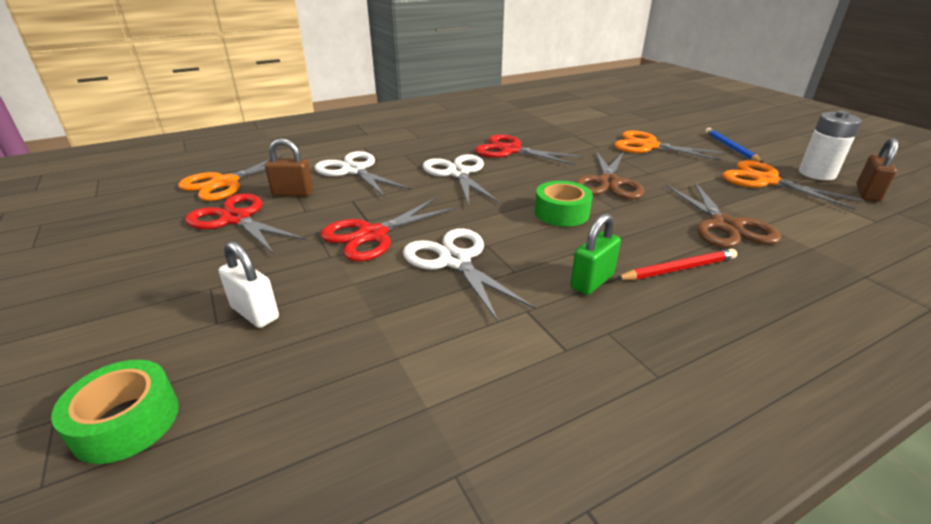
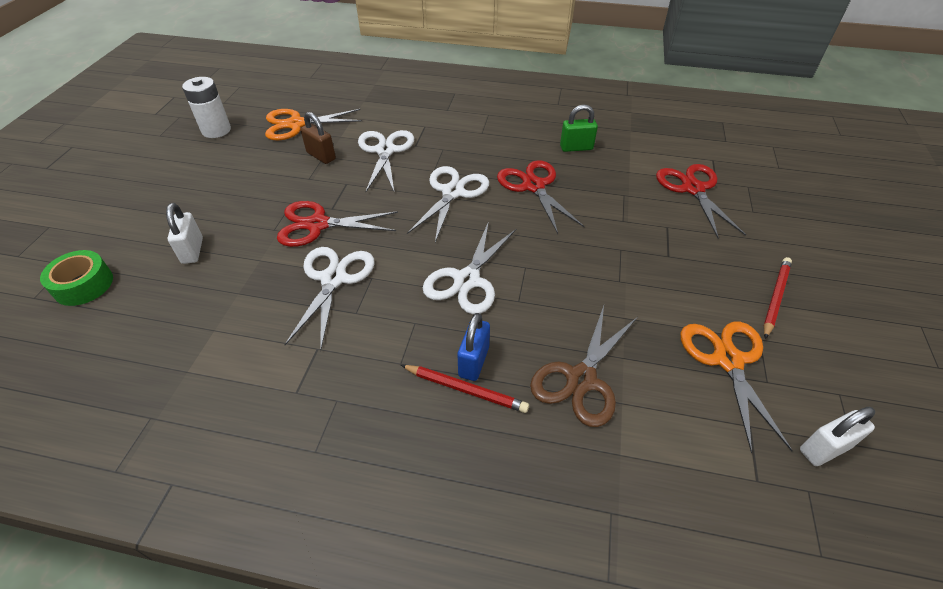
camera: 40 degrees right, 15 degrees up
(236, 219) = (265, 165): red scissors -> red scissors (693, 189)
(561, 213) = (467, 280): green tape -> white scissors
(592, 281) = (388, 356): green padlock -> green padlock (576, 148)
(608, 183) = (559, 270): brown scissors -> none
(648, 146) = (679, 247): orange scissors -> none
(652, 251) = (474, 361): none -> blue padlock
(730, 148) = (775, 297): blue pencil -> red pencil
(817, 174) = (814, 389): white battery -> white battery (216, 130)
(867, 193) = (824, 449): brown padlock -> white padlock

